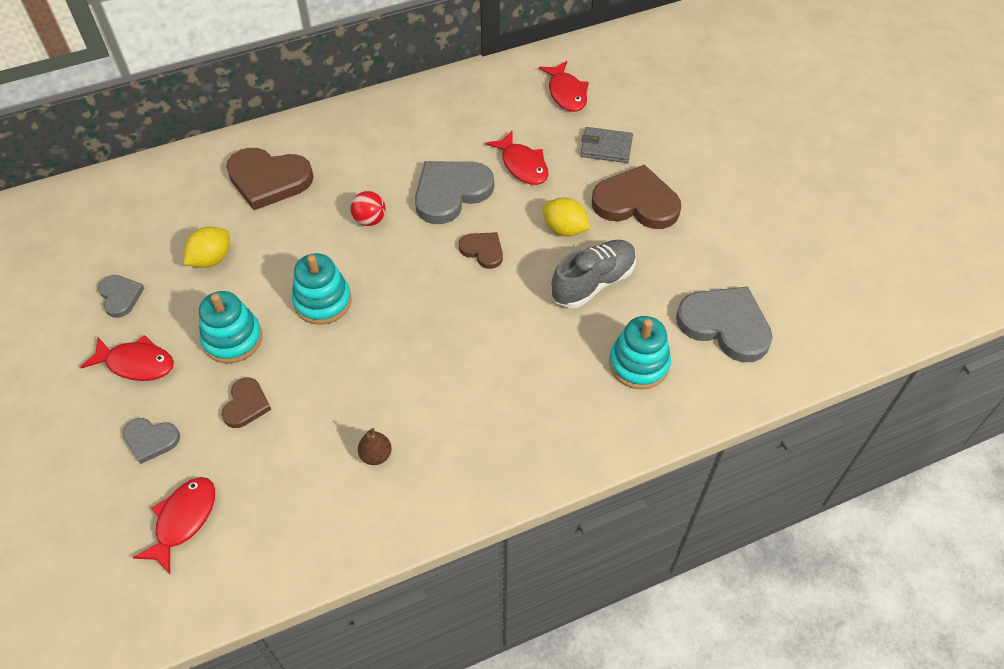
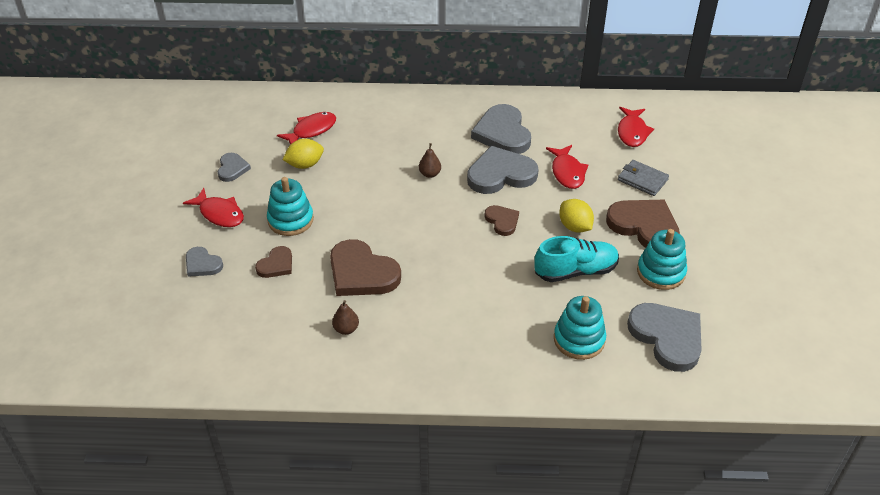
camera: 25 degrees right, 10 degrees down
(183, 520) = (195, 321): red fish -> red fish (311, 130)
(268, 180) = (372, 126): brown heart -> brown heart (362, 273)
(322, 301) = (365, 217): turquoise stacking toy -> turquoise stacking toy (661, 272)
(370, 220) = (430, 174): red ball -> brown pear
(426, 140) = (502, 133): none -> grey heart
(593, 283) = (575, 271): grey shoe -> turquoise shoe

